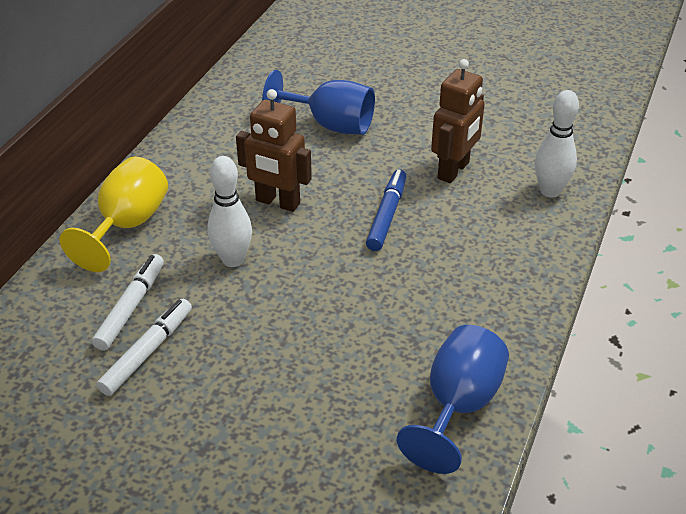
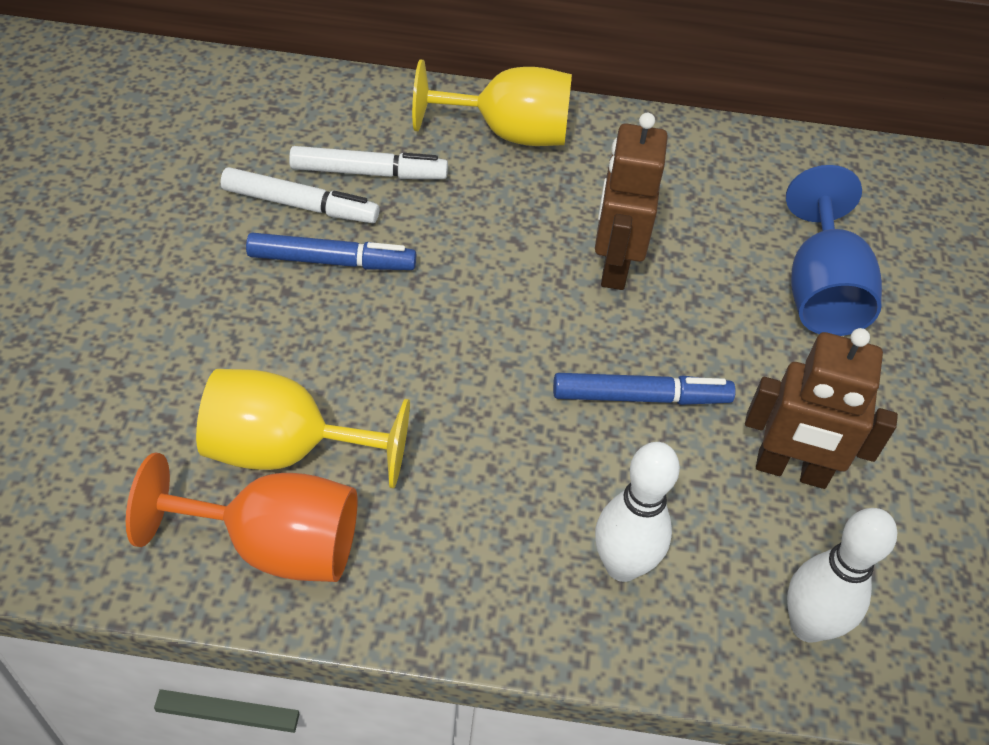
camera: 70 degrees right, 10 degrees up
(215, 342) = (331, 261): none -> blue marker
(232, 259) = (482, 245): white bowling pin -> white bowling pin (622, 565)
(382, 390) = (286, 450): none -> yellow goblet
(458, 405) = (275, 545): blue goblet -> orange goblet

